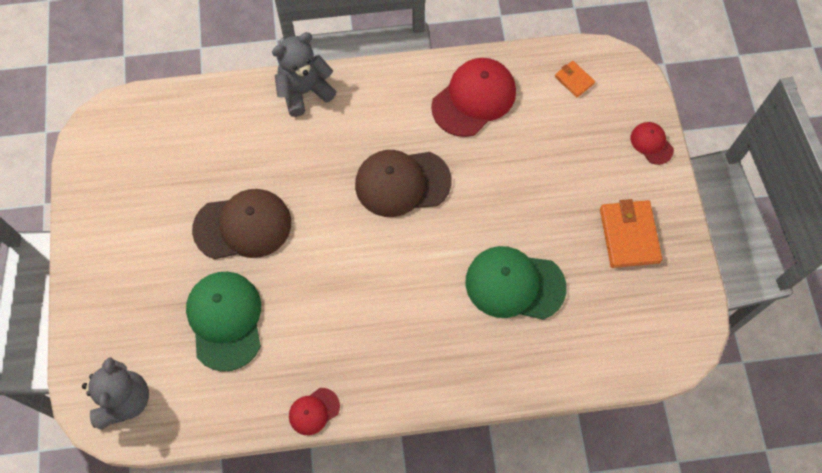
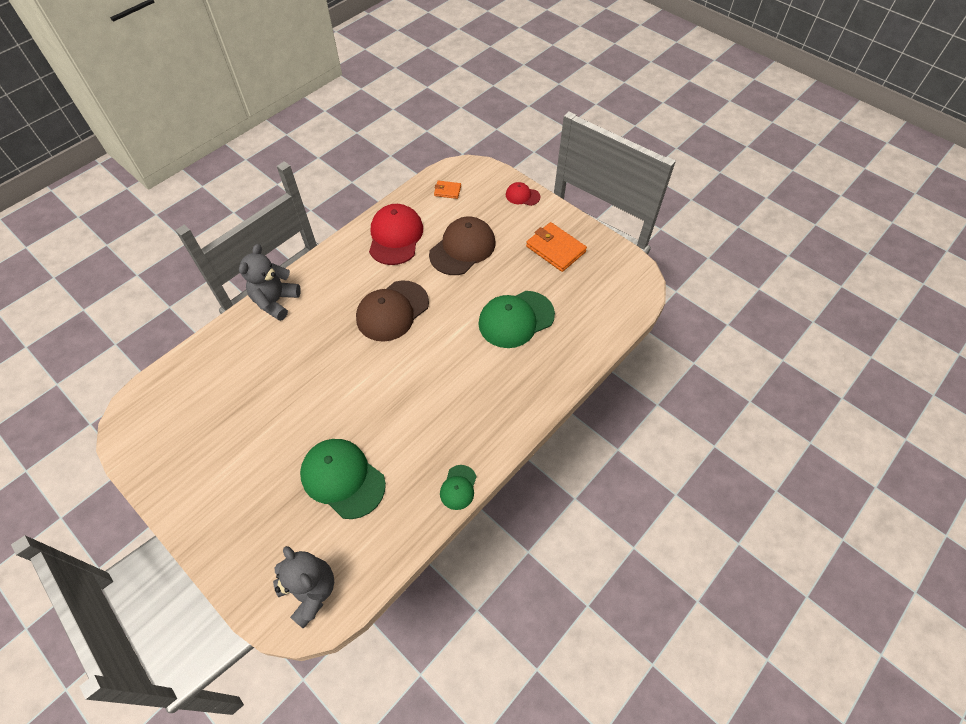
camera: 40 degrees left, 10 degrees down
(243, 226) = (303, 410): brown cap -> brown cap (462, 248)
(314, 411) = (458, 487): red cap -> green cap

